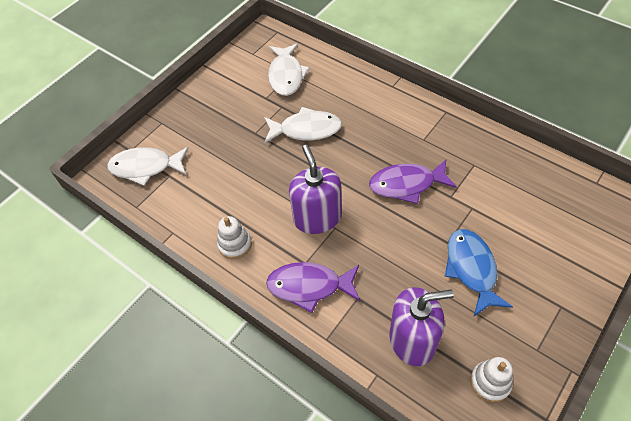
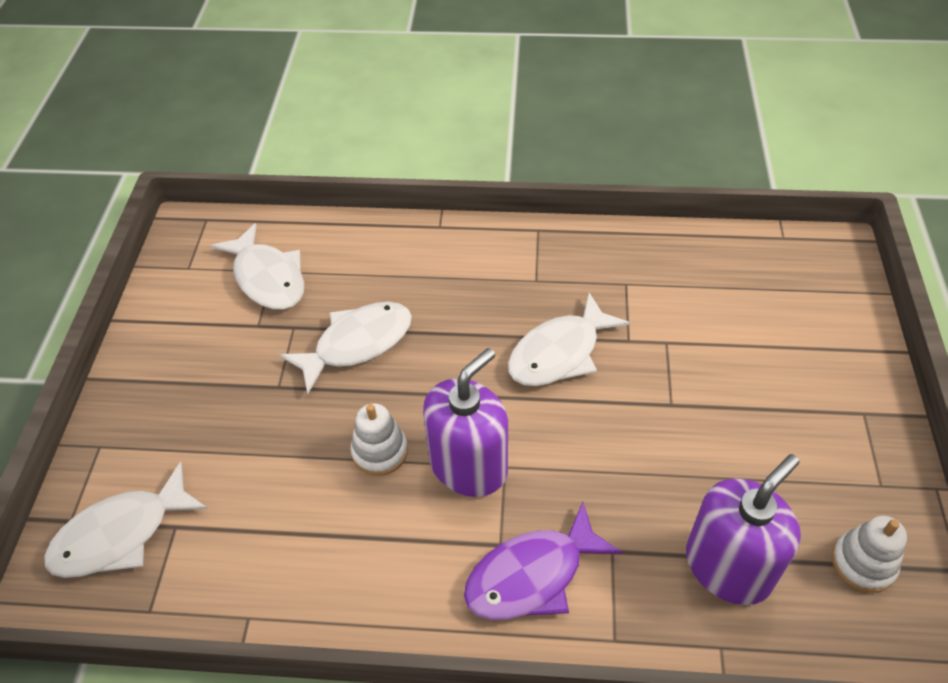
camera: 35 degrees left, 5 degrees down
(235, 244) = (369, 577): white stacking toy -> white stacking toy (380, 451)
(317, 217) = (468, 465): purple soap dispenser -> purple soap dispenser turned 90 degrees clockwise
(406, 184) = (559, 353): purple fish -> white fish
(471, 269) = (727, 424): blue fish -> none

